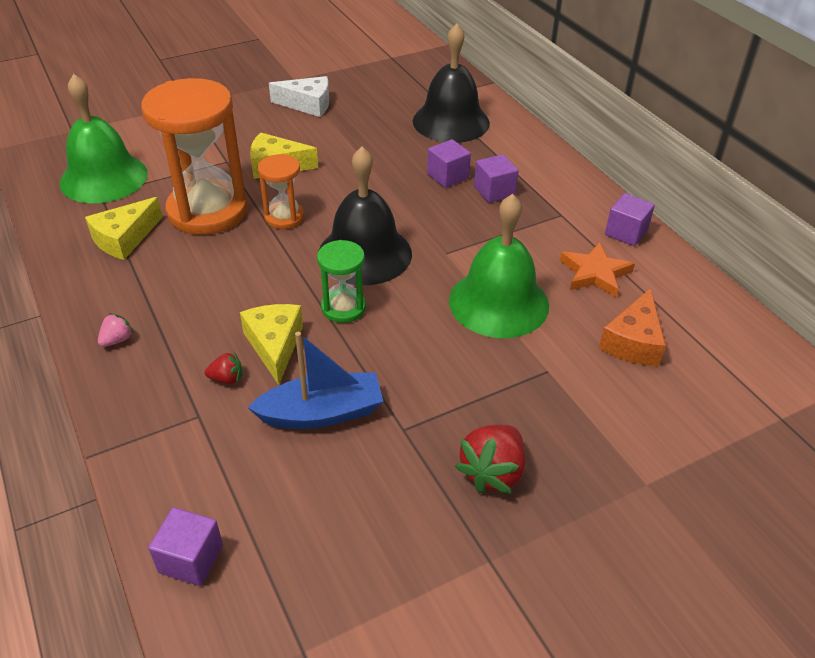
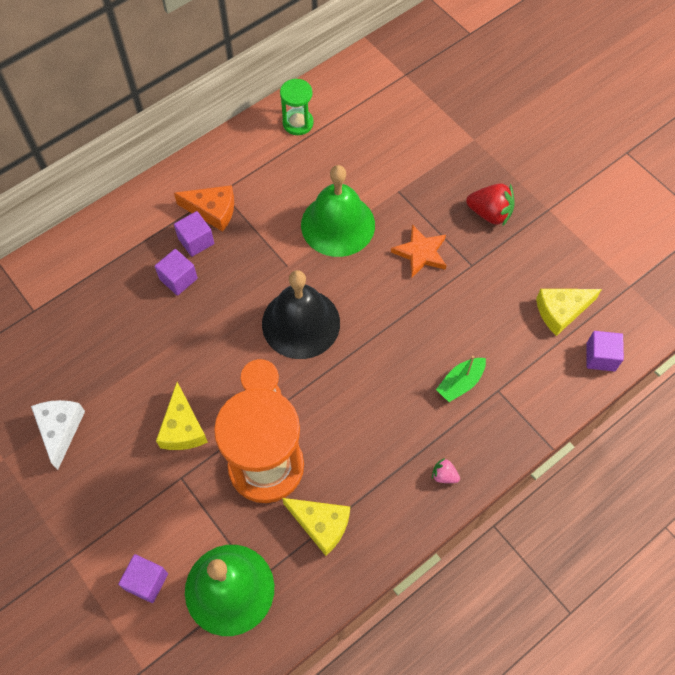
camera: 100 degrees left, 20 degrees up
(227, 379) = (460, 383): red strawberry -> green boat
(274, 345) = (420, 361): yellow cheese -> yellow cheese (561, 311)
(322, 413) = (473, 314): blue boat -> none
(343, 308) = (368, 324): green hourglass -> green hourglass (298, 123)
(451, 121) = (82, 289): black bell -> none
(595, 273) = (291, 167): orange star -> orange star (420, 253)
(626, 232) = (237, 149): purple cube -> purple cube (146, 581)
(633, 342) = (358, 145): orange cheese -> orange cheese (212, 211)

